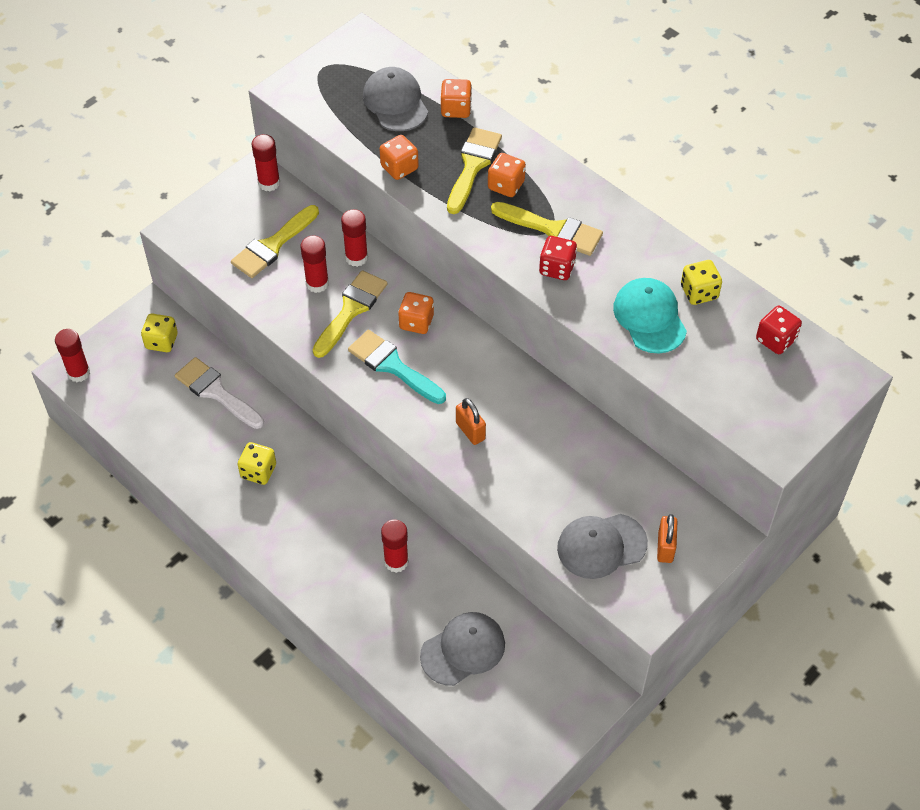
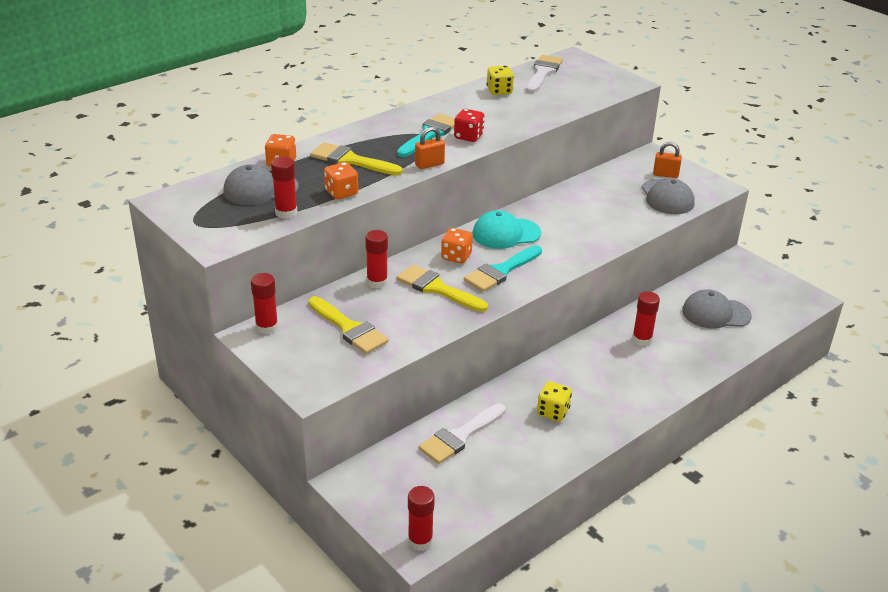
camera: 85 degrees left, 20 degrees down
(161, 341) = (390, 474): yellow dice -> none
(317, 283) = (402, 305): red glue stick -> red glue stick (286, 213)
(463, 650) = (715, 313): grey cap -> grey cap turned 60 degrees counterclockwise
(470, 431) = (568, 240): orange padlock -> orange padlock (429, 164)
(506, 185) = (377, 149): orange dice -> none
(553, 230) = (429, 134): yellow brush -> turquoise brush
(649, 317) = (520, 109): turquoise cap -> turquoise cap (506, 233)
(775, 340) = (543, 73): red dice -> white brush

